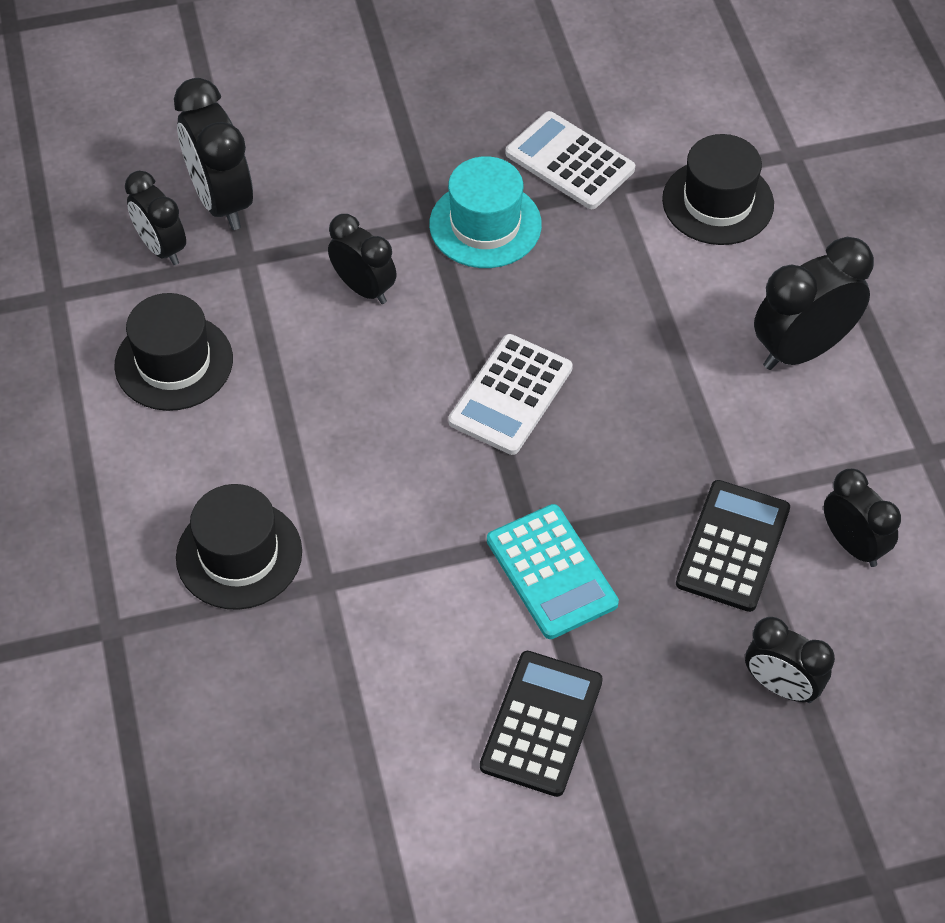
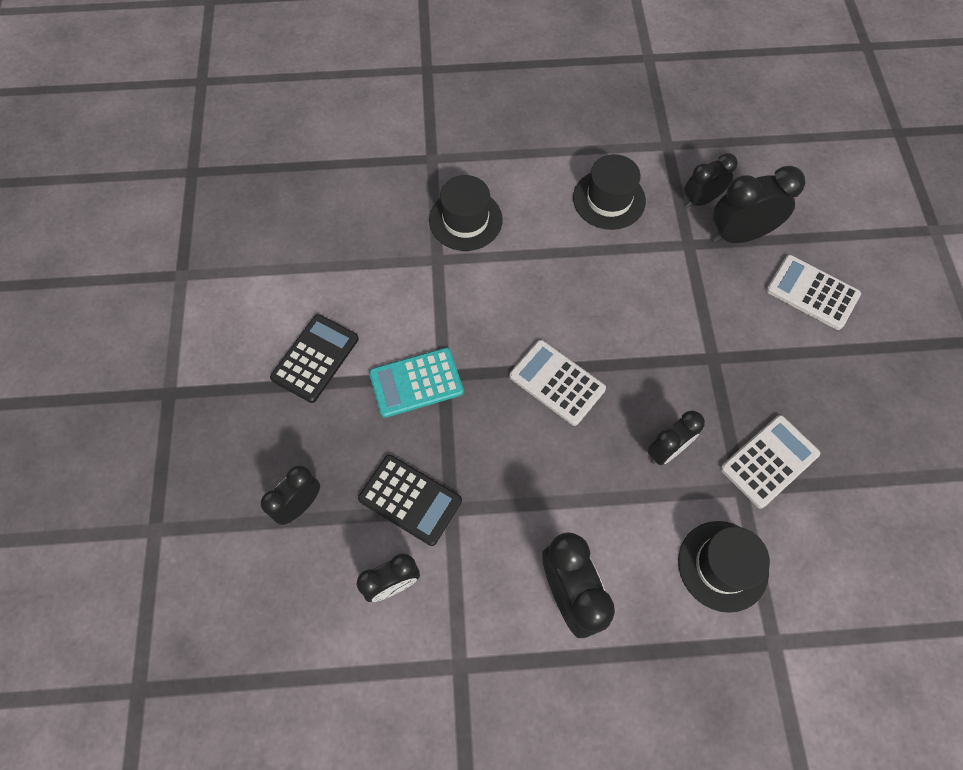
camera: 100 degrees right, 10 degrees up
(308, 121) = (812, 293): none -> white calculator
(364, 288) = (657, 308): black clock -> black clock (666, 450)
(485, 225) = (709, 391): turquoise hat -> none
(541, 723) = (315, 358): black calculator -> black calculator turned 90 degrees counterclockwise

